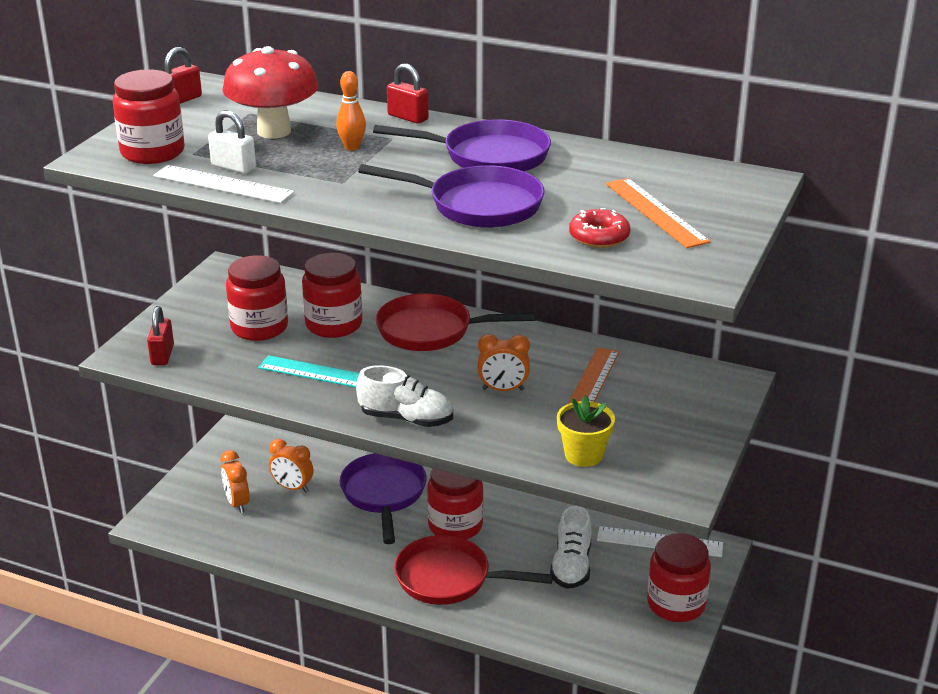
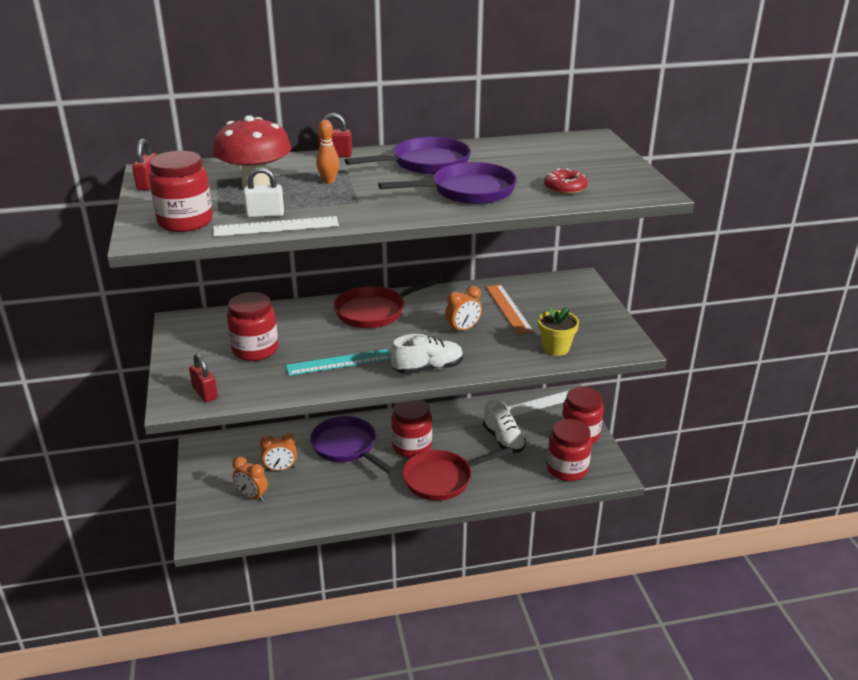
camera: 35 degrees left, 0 degrees up
(334, 325) = (305, 330): red jar -> red jar (567, 469)
(656, 212) = (572, 167): orange ruler -> none

